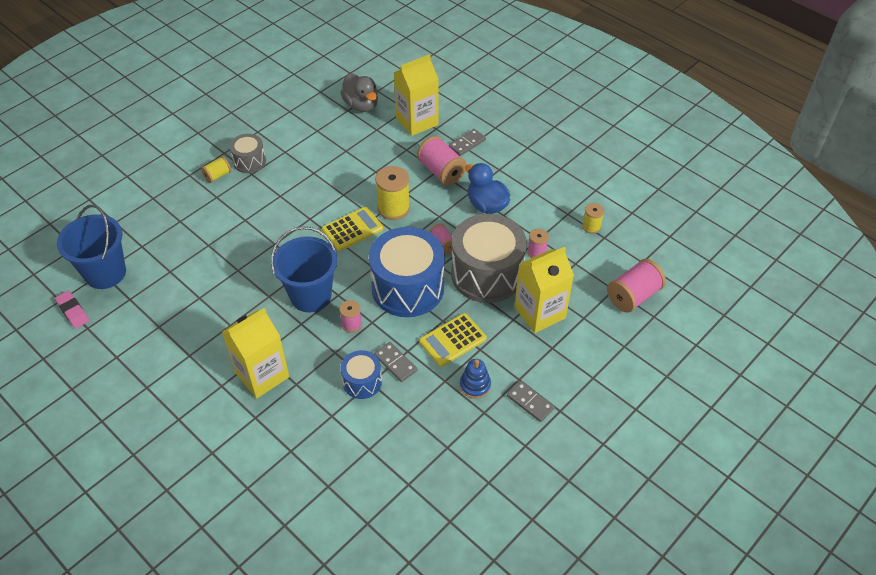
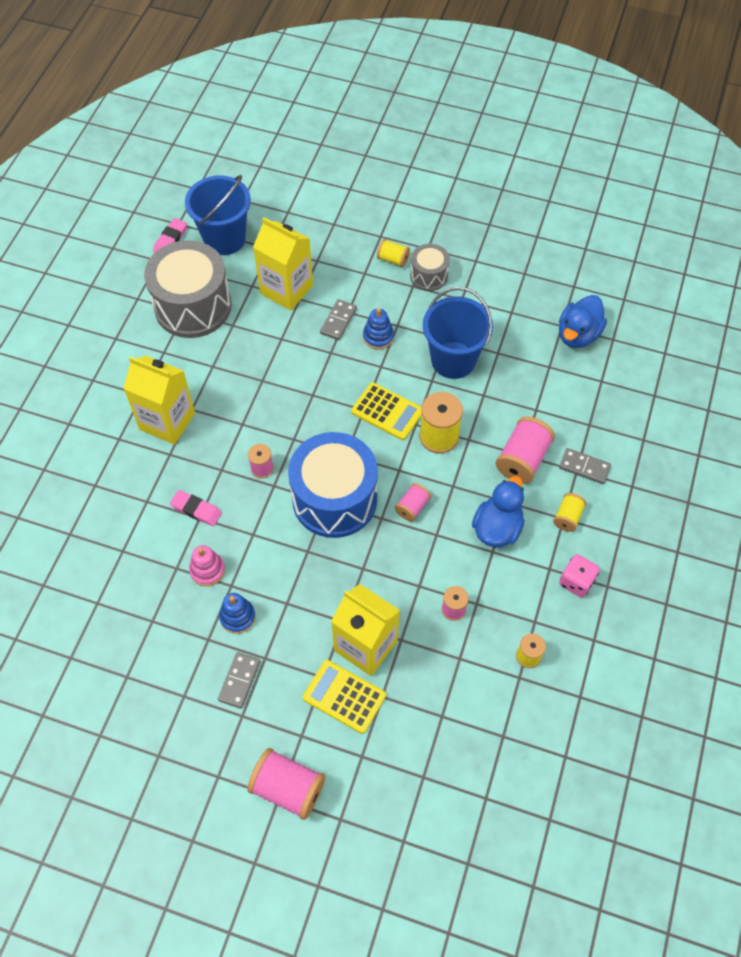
camera: 65 degrees right, 10 degrees up
(282, 210) = (378, 337): none -> blue stacking toy
(311, 296) = (280, 416): blue bucket -> blue bucket (453, 360)
(361, 105) = (578, 335): grey duck -> blue duck
(362, 382) = (196, 510): blue drum -> pink eraser
(395, 363) = (232, 530): grey domino -> grey domino (338, 321)
(417, 121) = (588, 400): yellow carton -> yellow carton (286, 289)
(422, 392) = (207, 570): none -> pink stacking toy
(452, 340) = (286, 571): yellow calculator -> yellow calculator (344, 696)
(487, 274) = (393, 569): grey drum -> grey drum (193, 306)
(499, 167) = (567, 517): none -> yellow spool
(549, 181) = (576, 581): none -> pink dice
(633, 296) = (442, 742): pink spool -> pink spool (288, 788)

